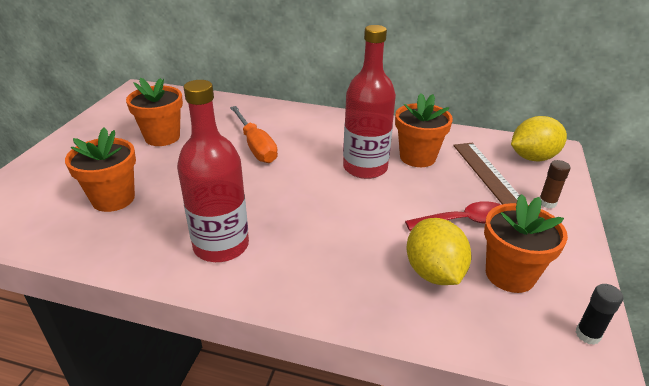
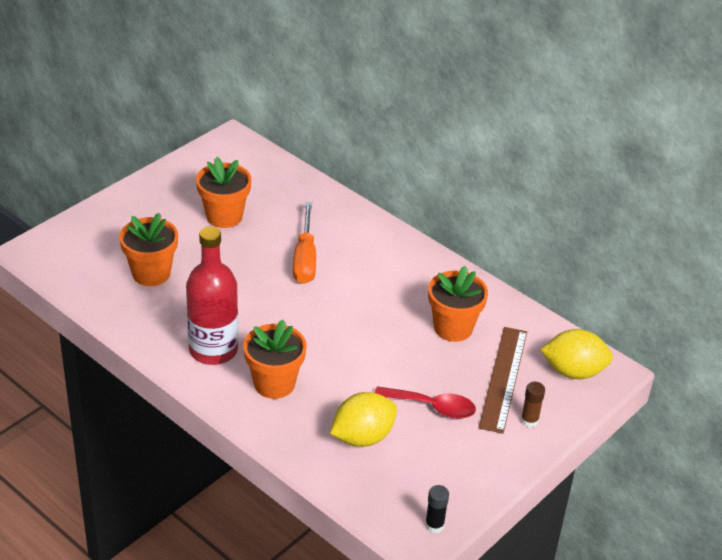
camera: 25 degrees right, 5 degrees up
(365, 168) = (390, 321): red bottle -> none
(433, 272) = (362, 437): yellow lemon -> yellow lemon turned 45 degrees clockwise
(510, 274) = (423, 463): orange flower pot -> orange flower pot (274, 383)

